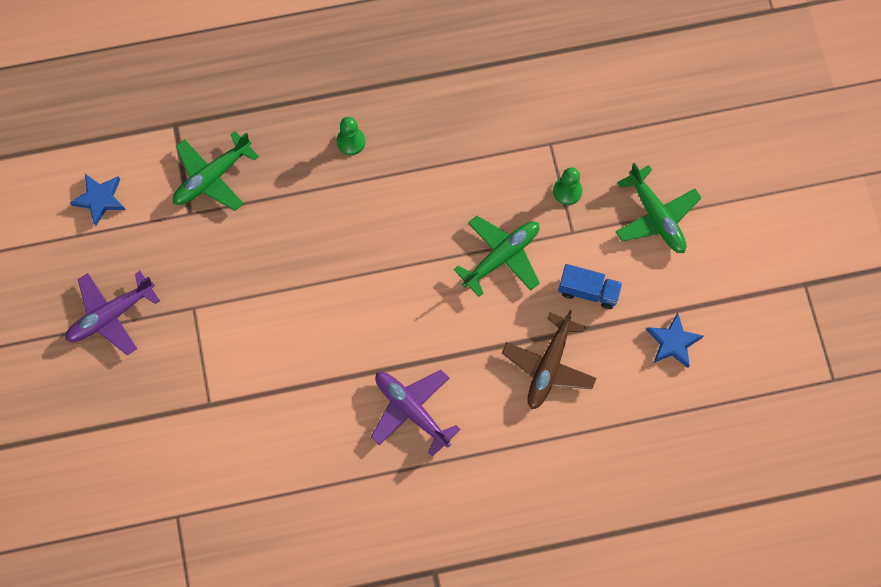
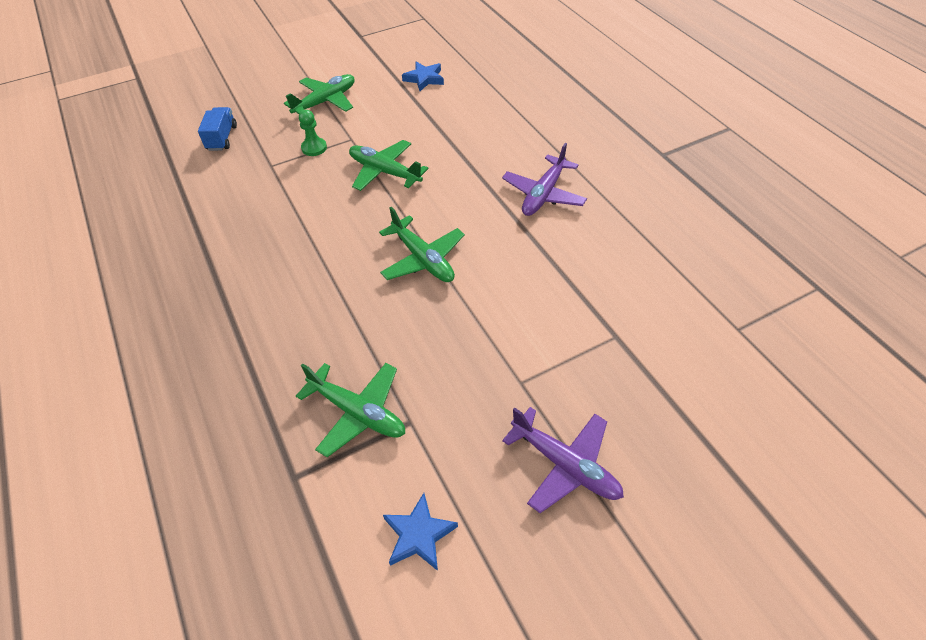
camera: 105 degrees left, 20 degrees down
(351, 142) = (290, 298): green pawn -> none
(359, 265) = (423, 259): none -> green plane
(548, 366) = (469, 130): brown plane -> none
(588, 291) = (399, 122): blue truck -> blue truck (222, 138)

